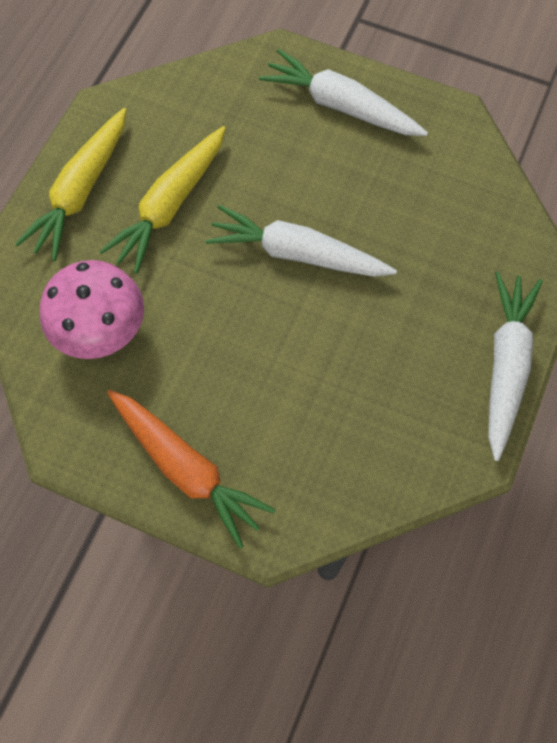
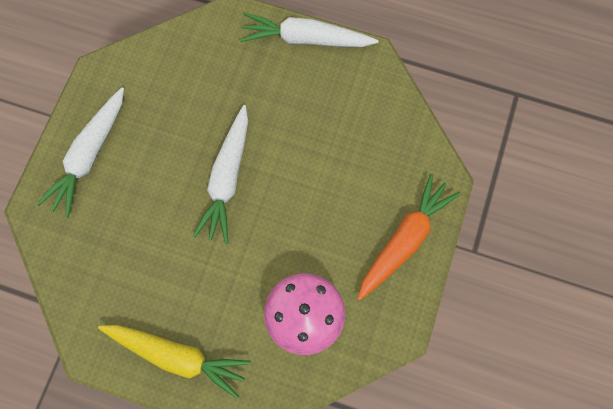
camera: 95 degrees left, 5 degrees up
(170, 206) = (188, 280): yellow carrot -> none

